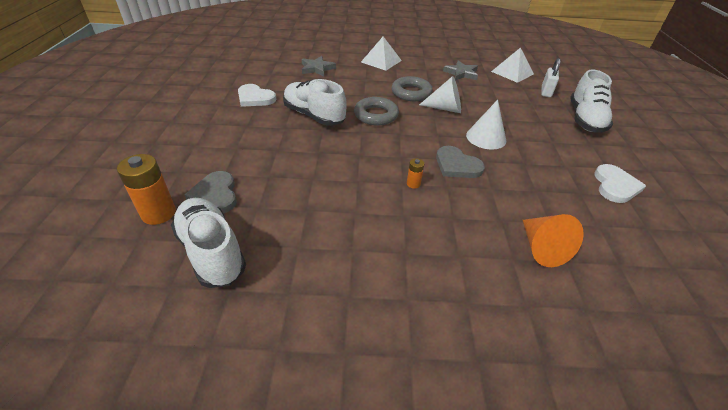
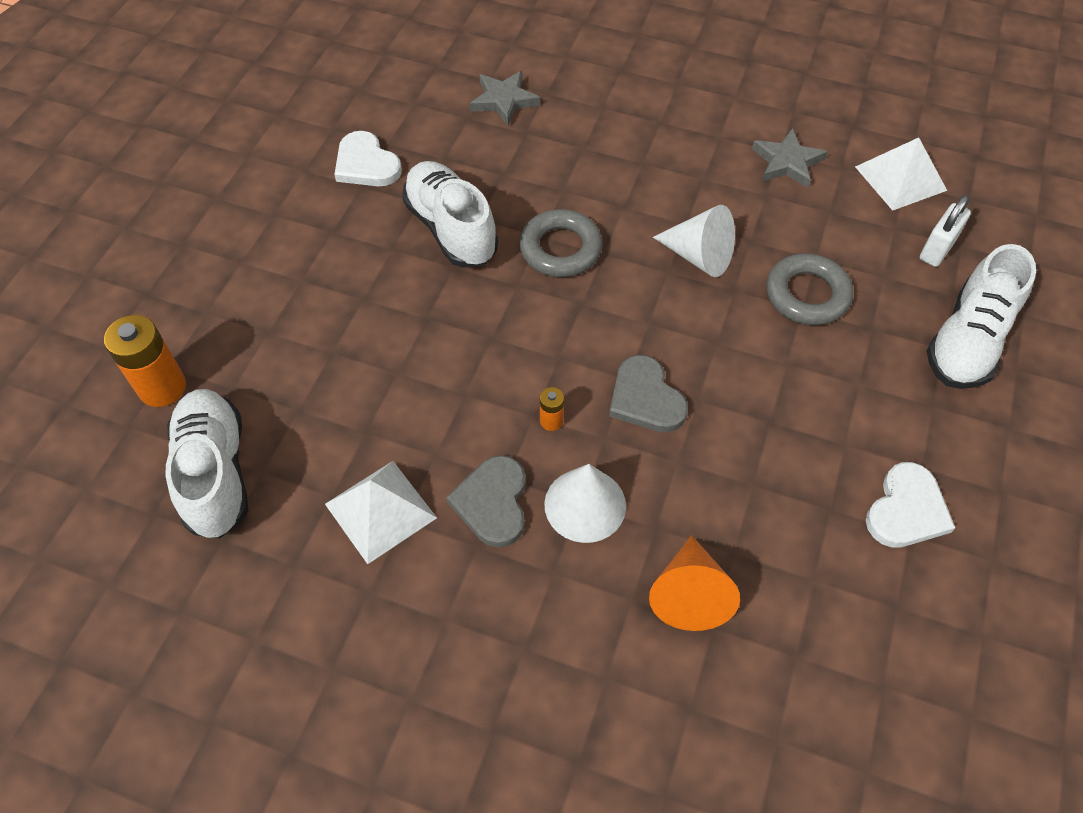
camera: 20 degrees right, 15 degrees up
(215, 195) = (246, 371): grey heart -> grey heart (492, 502)
(381, 61) = (639, 97): white pyramid -> white pyramid (380, 510)
(411, 93) = (654, 201): grey ring -> grey ring (807, 295)
(486, 137) = (735, 346): white cone -> white cone (585, 505)

